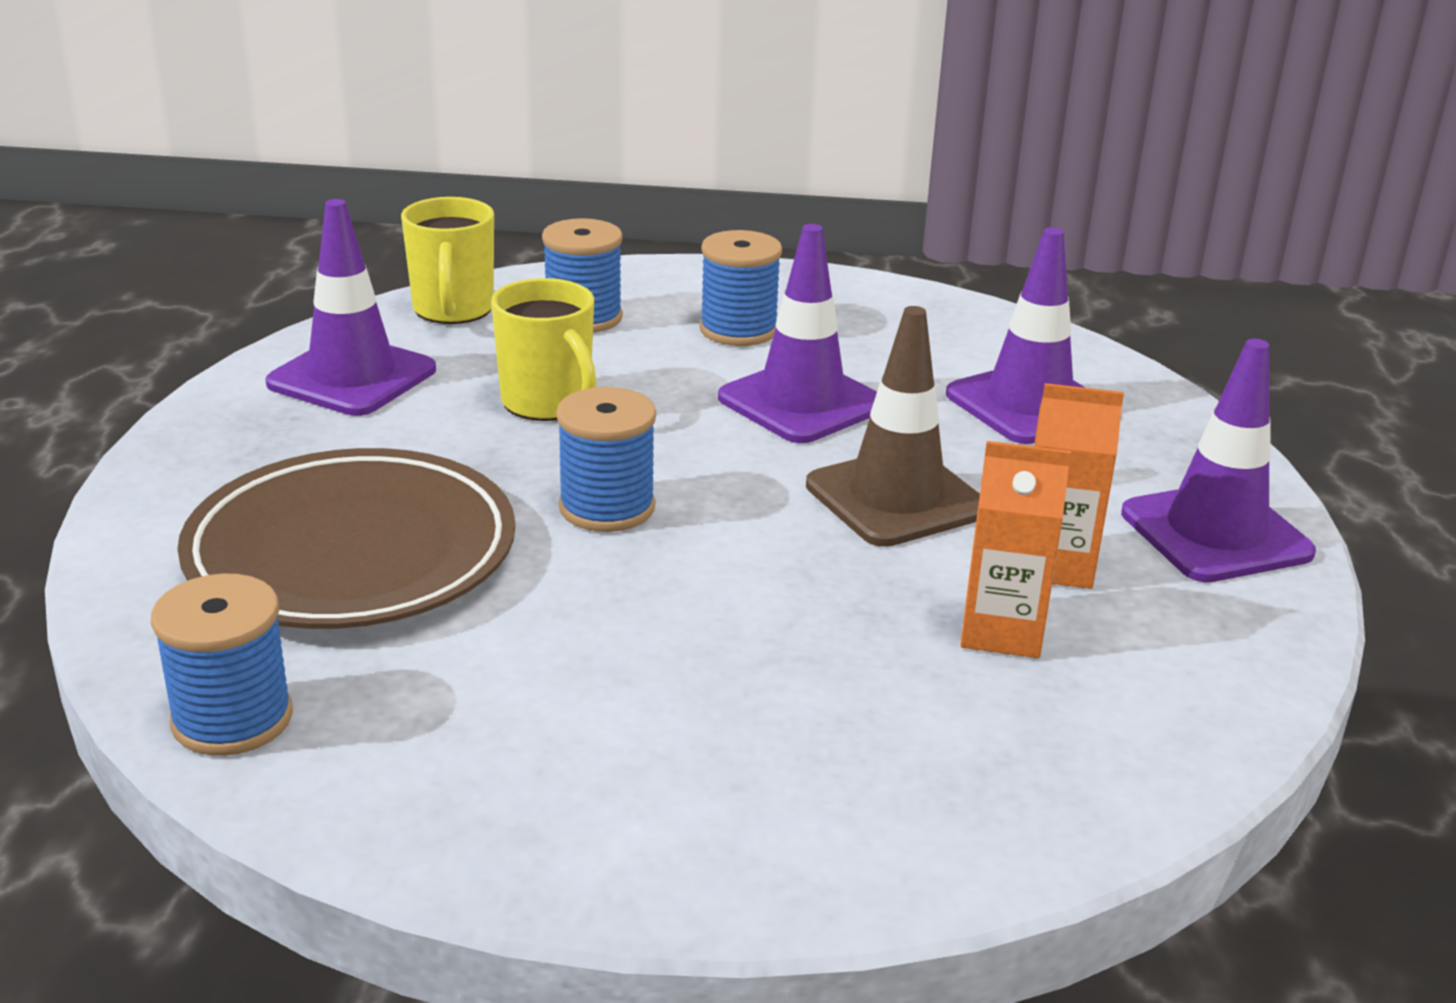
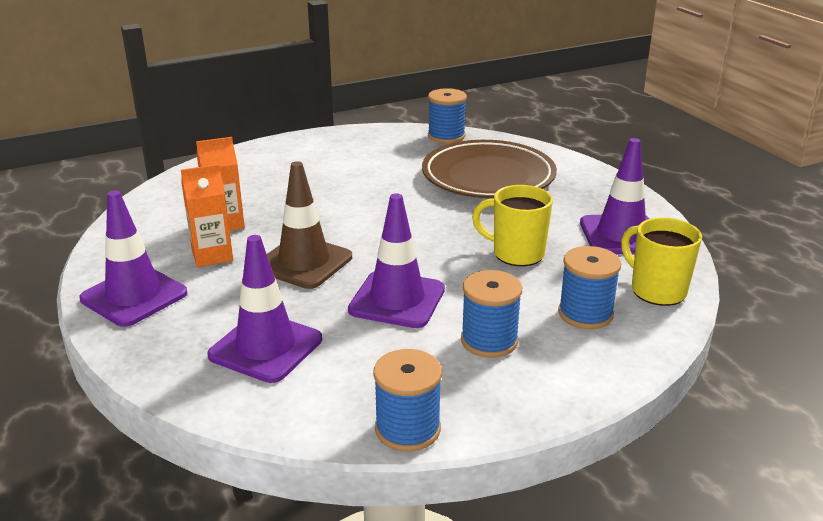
camera: 150 degrees right, 0 degrees up
(607, 507) = (423, 218): blue spool -> blue spool (407, 429)

